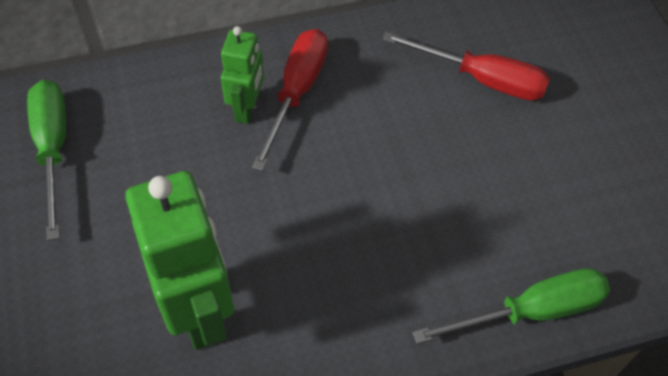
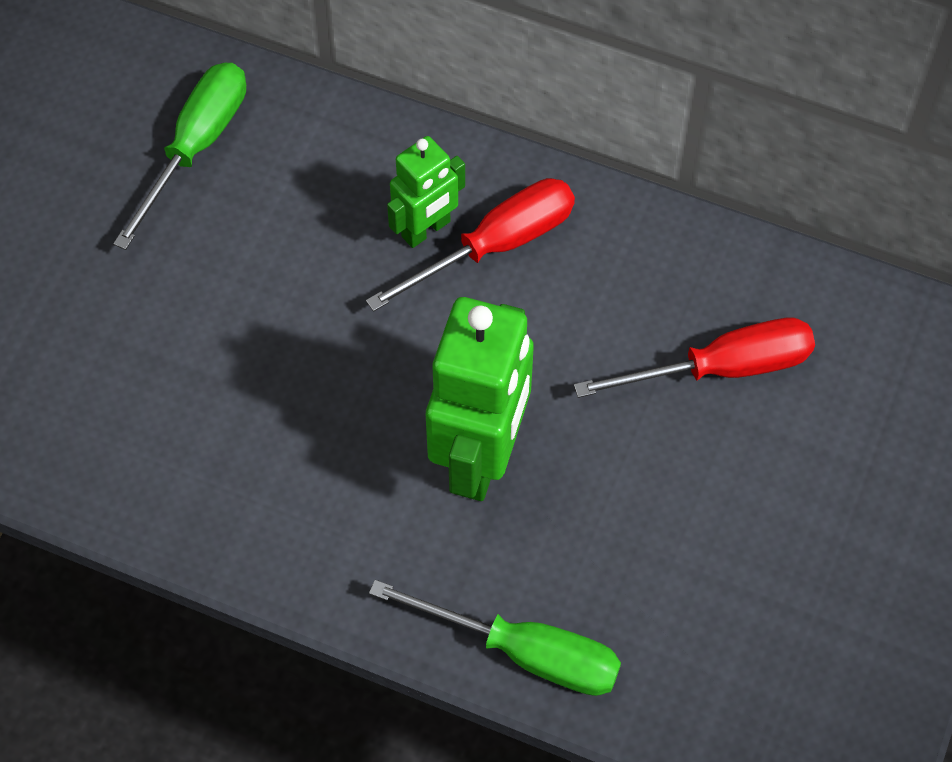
camera: 40 degrees right, 5 degrees up
(199, 311) = (202, 415): green robot -> green robot (481, 457)
(482, 79) = (721, 368): red screwdriver -> red screwdriver turned 75 degrees counterclockwise

